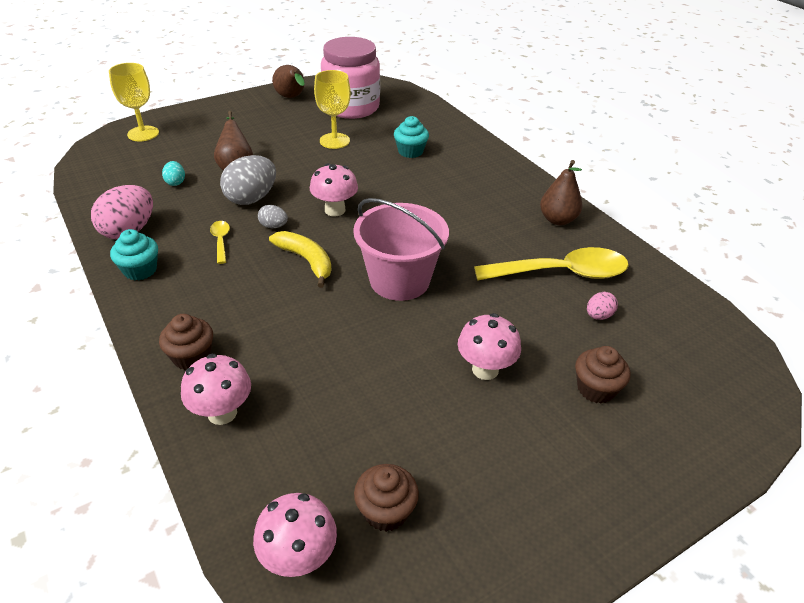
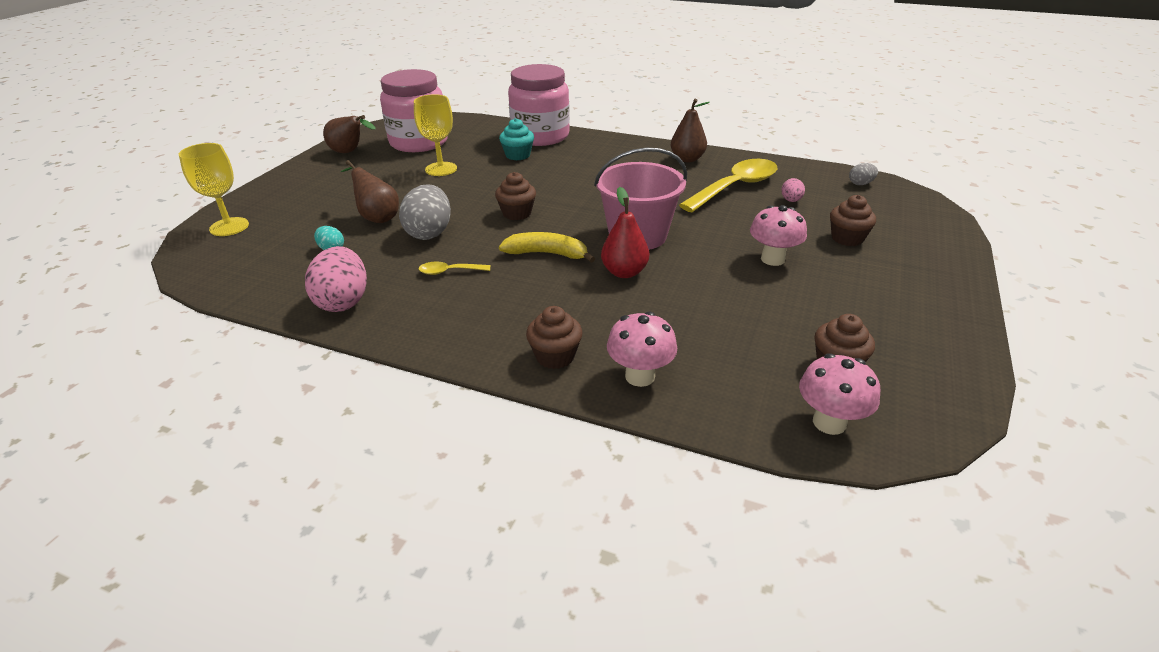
camera: 35 degrees left, 5 degrees down
(140, 270) = (405, 323): turquoise cupcake -> none
(221, 241) = (449, 272): yellow spoon -> yellow spoon turned 45 degrees counterclockwise
(273, 226) = (481, 243): grey egg -> grey egg (860, 184)
(335, 210) = (517, 213): pink mushroom -> brown cupcake
(340, 310) = (624, 272): none -> red pear
(455, 139) = (540, 136): none -> pink jar

